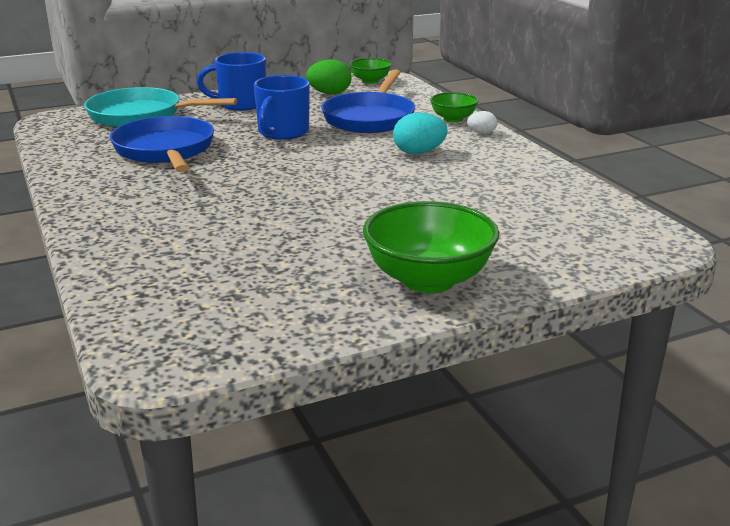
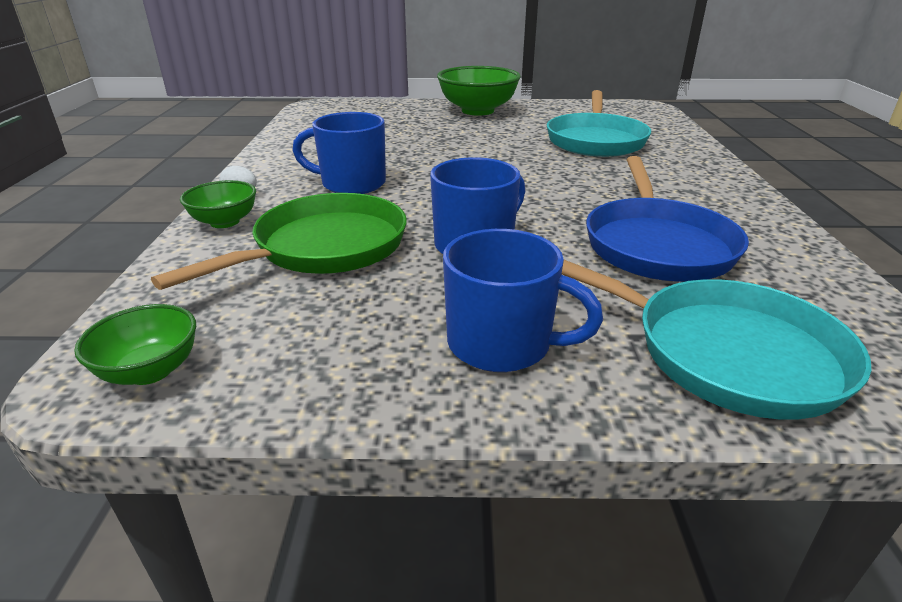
camera: 155 degrees left, 5 degrees up
(228, 246) = (595, 140): none -> turquoise pan
(329, 93) = (297, 338): green egg -> none
(370, 118) = (323, 248): blue pan -> green pan
(419, 152) = (351, 184): turquoise egg -> blue mug

